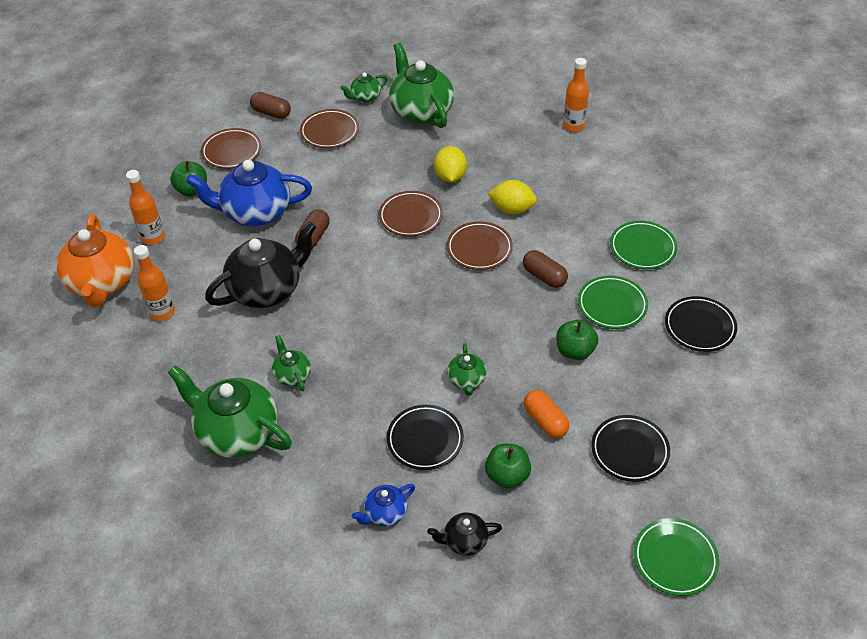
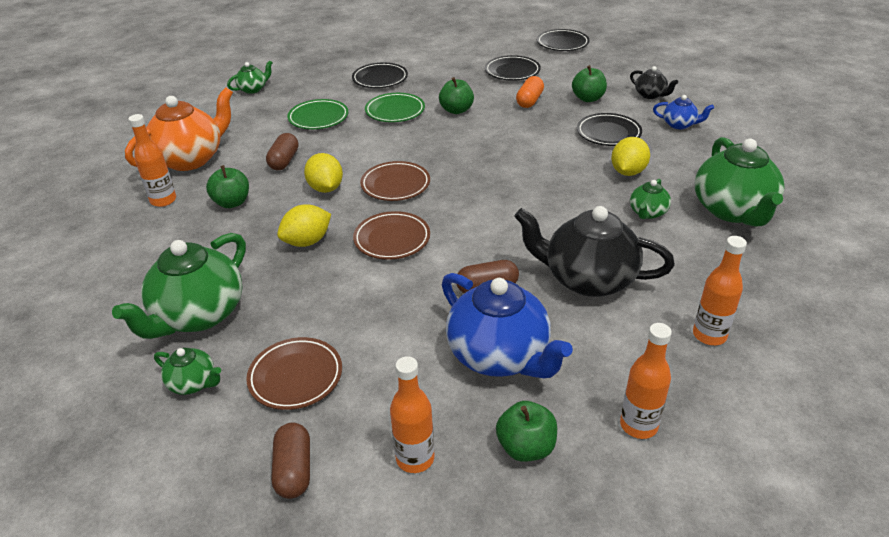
camera: 125 degrees left, 10 degrees down
(102, 283) = (750, 419): orange teapot -> orange teapot (190, 159)
(232, 151) = (415, 458): brown plate -> orange bottle
(353, 405) = (628, 172): none -> yellow lemon
(466, 380) = (538, 138): green teapot -> green teapot (253, 89)
(538, 156) = (232, 202): none -> green apple
(544, 276) = (395, 145): brown capsule -> brown capsule (284, 161)
(675, 559) = (562, 43): green plate -> black plate

